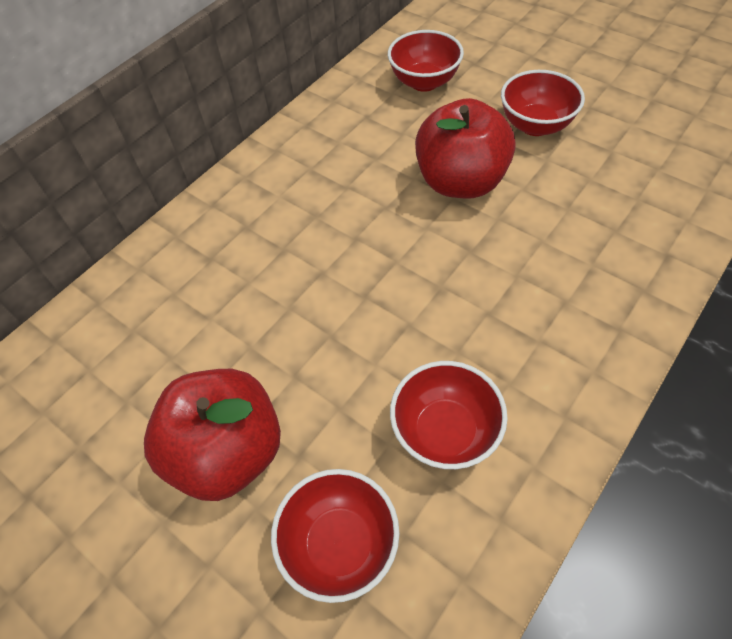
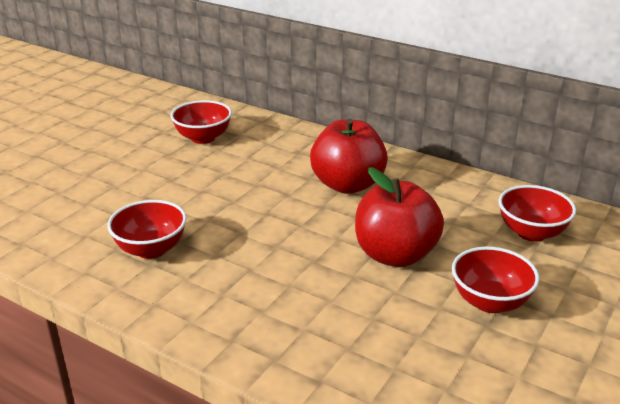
camera: 80 degrees right, 25 degrees down
(228, 452) = (152, 173): red apple -> red apple (347, 185)
(340, 544) = (86, 213): red bowl -> red bowl (203, 138)

